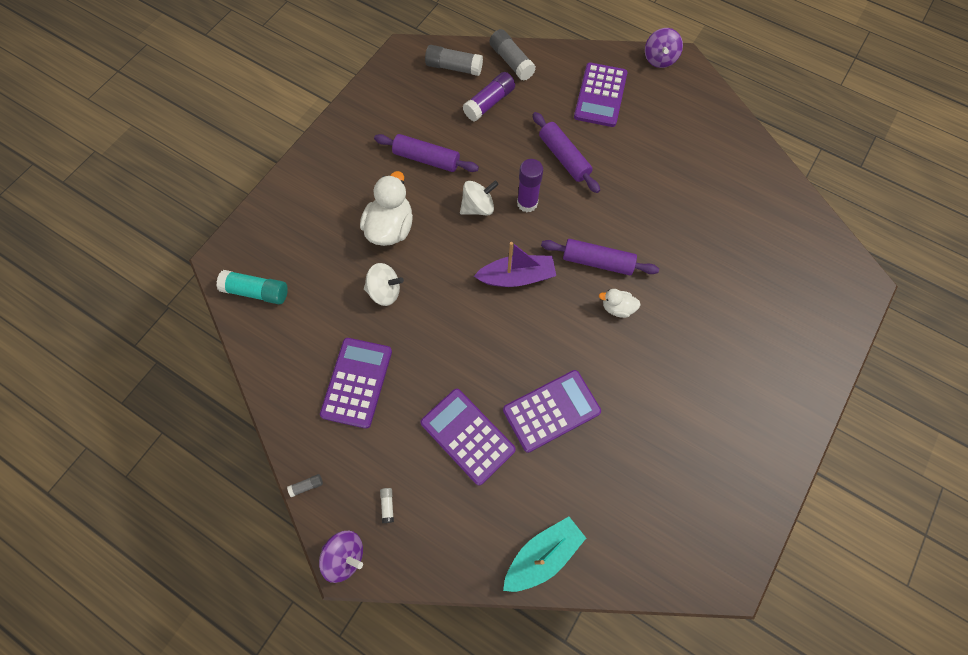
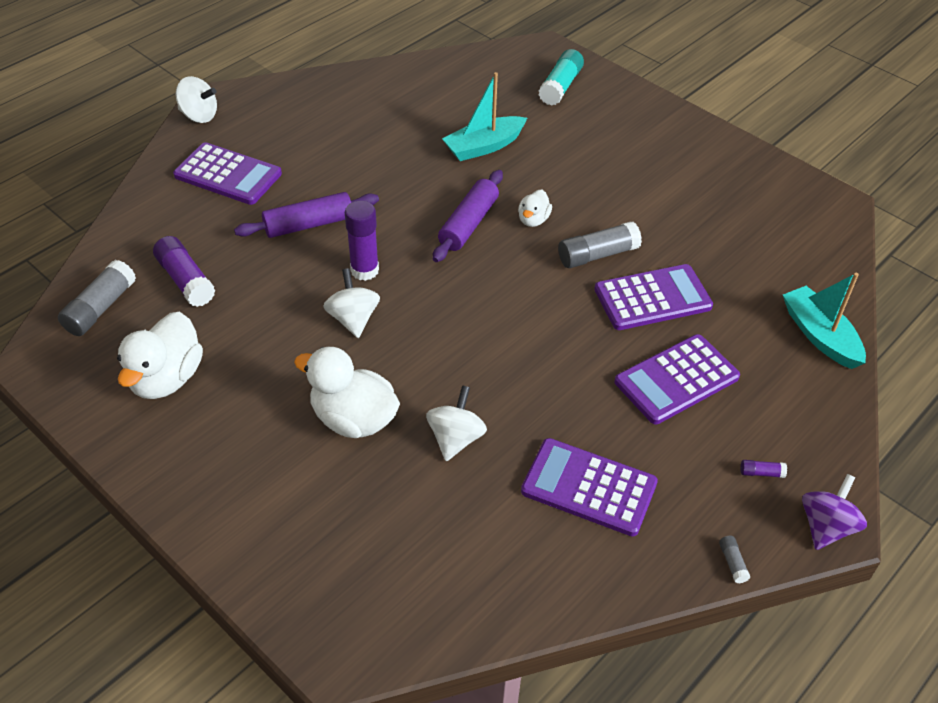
camera: 80 degrees left, 20 degrees down
(256, 291) = (413, 606): turquoise glue stick -> turquoise glue stick (560, 86)
(387, 505) = (761, 473): white glue stick -> purple glue stick
(404, 119) = (166, 378): none -> white duck
(426, 159) = (251, 362): purple rolling pin -> none
(511, 62) = (126, 246): grey glue stick -> grey glue stick (597, 255)
(516, 277) = (470, 298): purple boat -> none
(551, 411) = (652, 298): purple calculator -> purple calculator turned 90 degrees clockwise
(659, 59) = (199, 116): purple spinning top -> white spinning top
(696, 256) = (484, 146): none -> turquoise boat

